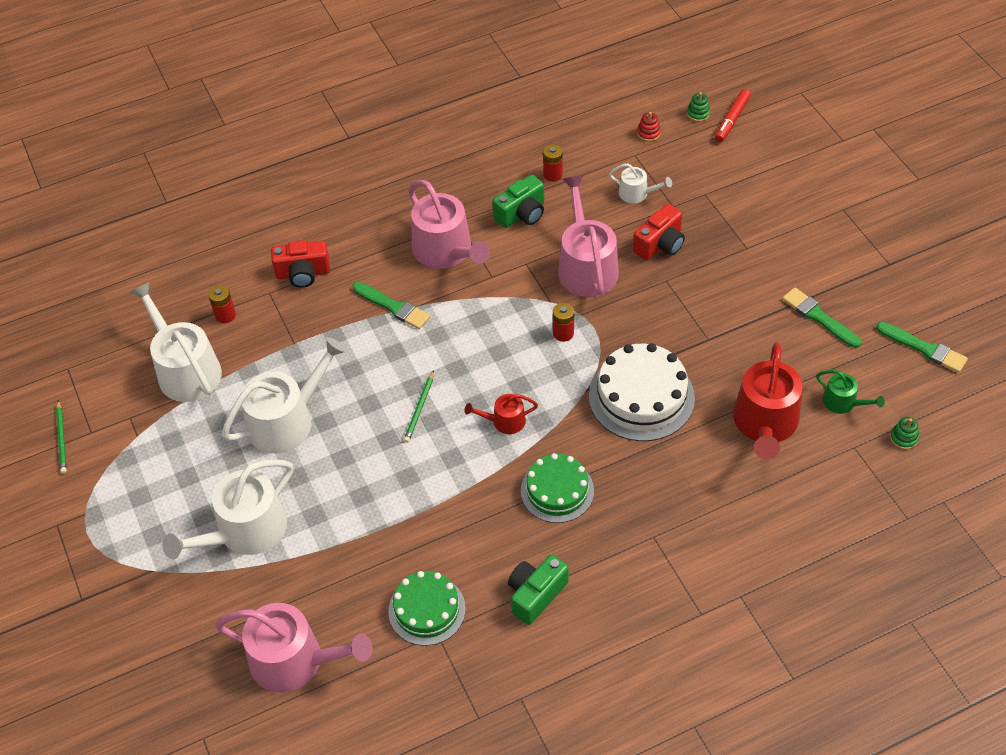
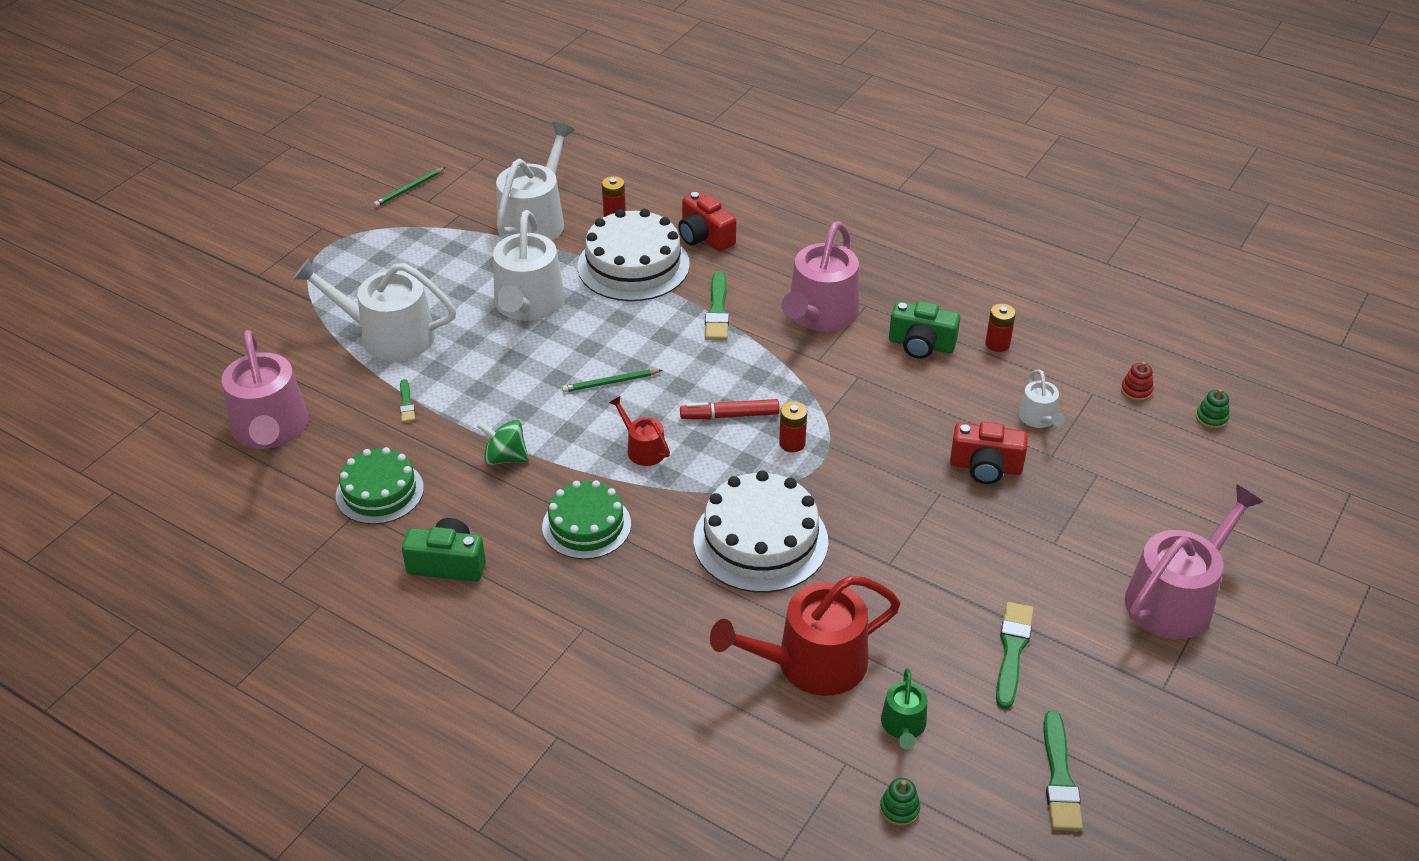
camera: 55 degrees right, 10 degrees down
(287, 420) = (528, 304): white watering can -> white watering can turned 75 degrees clockwise
(298, 332) = (633, 265): none -> white cake
(339, 551) = (406, 403): none -> green brush
(450, 511) = (505, 457): none -> green spinning top
(586, 266) = (897, 422): pink watering can -> pink watering can (1175, 598)
(732, 120) = (1235, 450): red marker -> red marker (729, 415)

